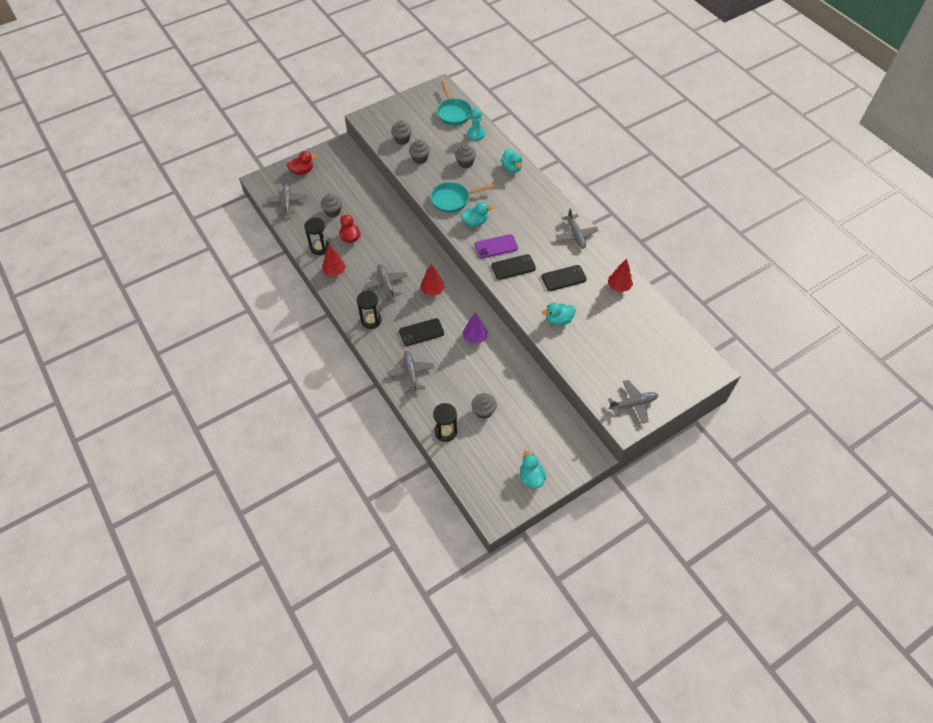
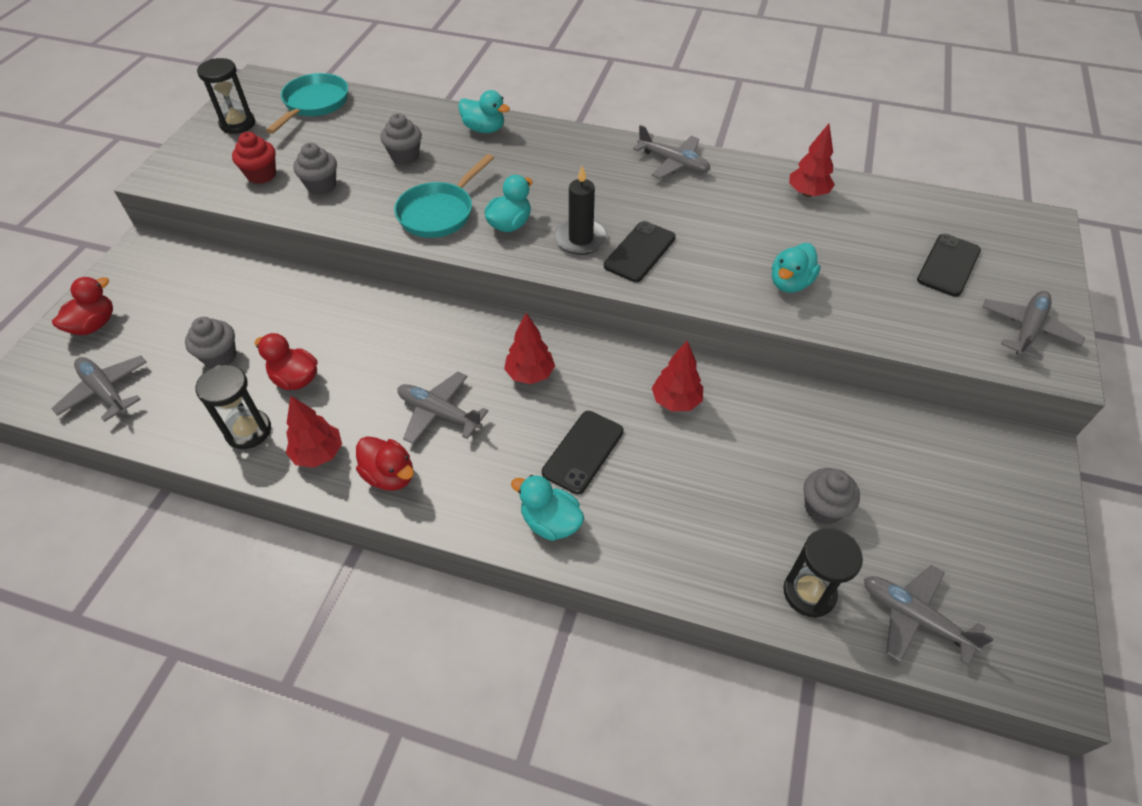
camera: 40 degrees left, 5 degrees down
(350, 295) = (389, 475): none -> red duck
(371, 320) = (473, 493): black hourglass -> black hourglass (237, 124)
(402, 139) = (261, 175): grey cupcake -> red cupcake
(411, 373) = (641, 534): grey plane -> grey plane (914, 617)
(453, 113) = (314, 104): turquoise pan -> turquoise pan turned 105 degrees counterclockwise
(475, 338) = (676, 401): purple tree -> red tree
(476, 134) = (380, 114): turquoise pawn -> none
(496, 246) = (581, 239): purple phone -> black candle
(531, 477) = (1014, 560): turquoise duck -> turquoise duck (550, 522)
(563, 278) = (726, 225): black phone -> black phone (948, 265)

